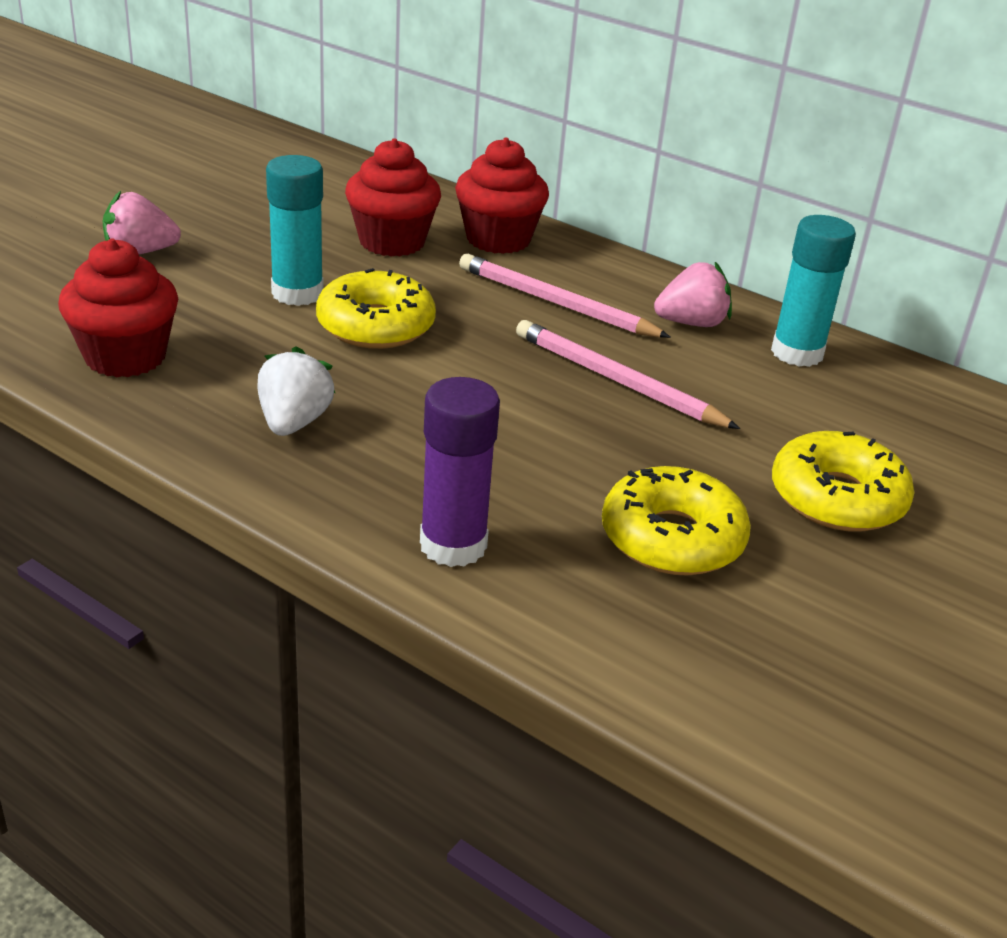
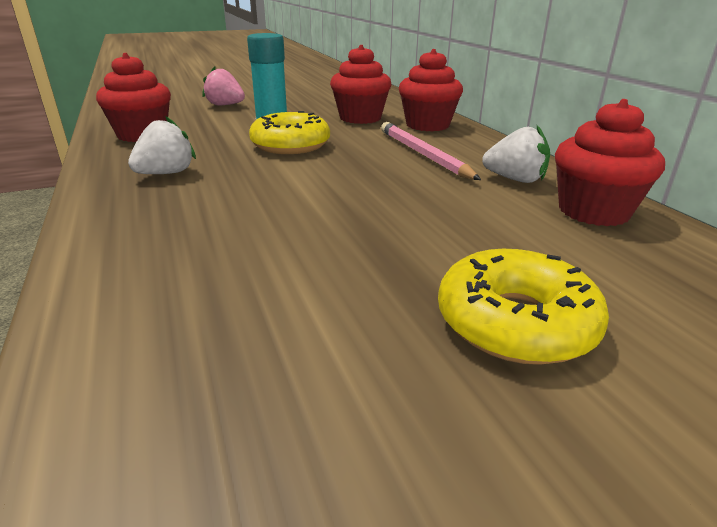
camera: 35 degrees right, 5 degrees down
(453, 545) = (132, 256): purple glue stick -> none
(618, 381) = (409, 197): pink pencil -> none
(672, 538) = (301, 304): yellow donut -> none
(691, 323) = (515, 179): pink strawberry -> white strawberry
(797, 353) = (593, 211): turquoise glue stick -> red cupcake

